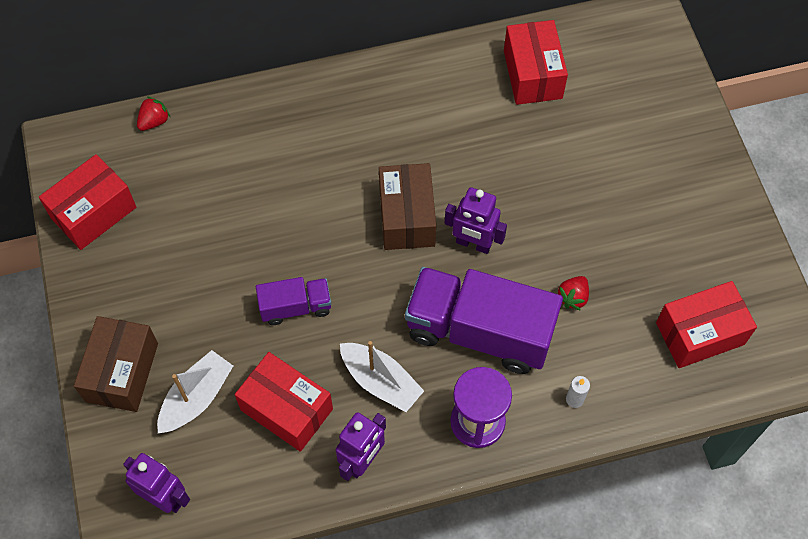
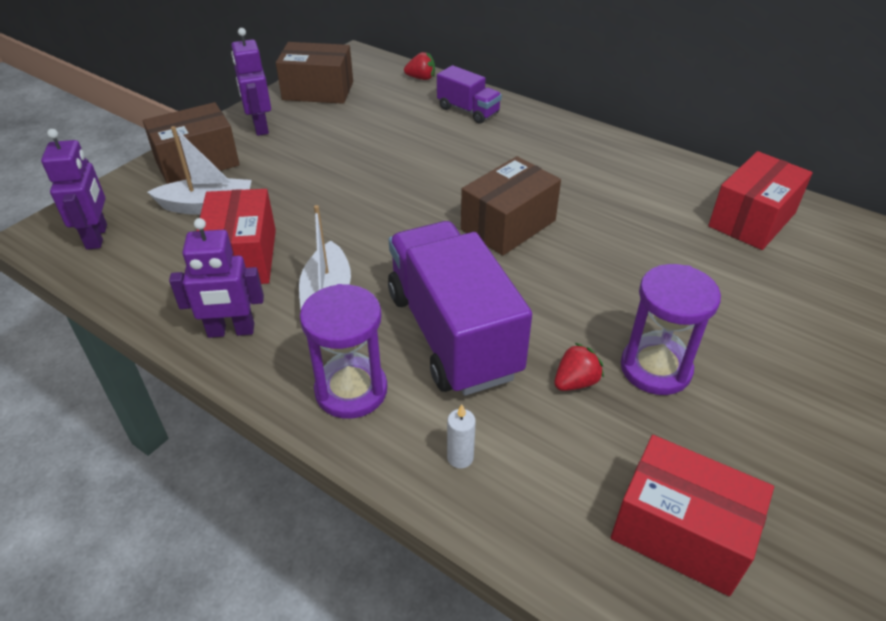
camera: 50 degrees right, 20 degrees down
(93, 212) = (318, 91): red box -> brown box
(295, 307) = (347, 212): purple truck -> purple truck (468, 110)
(473, 244) = (537, 278): purple robot -> purple robot (260, 127)
(573, 297) = (575, 382): red strawberry -> red strawberry turned 150 degrees clockwise
(598, 248) = (655, 368): none -> purple hourglass

